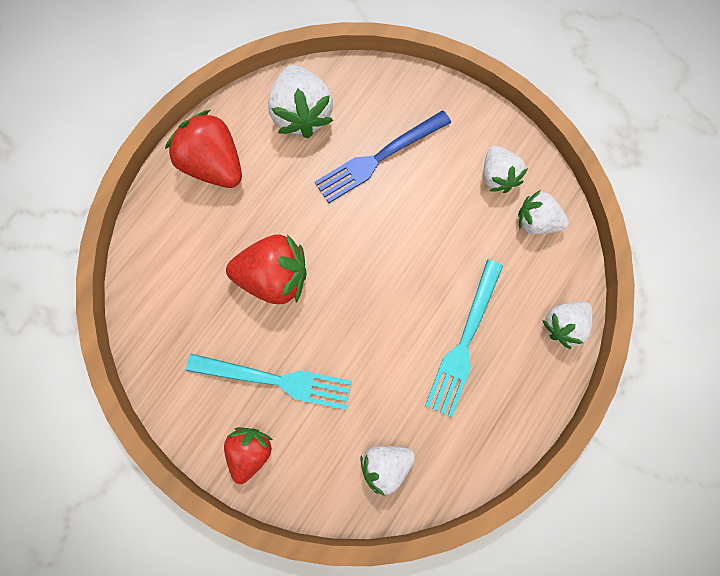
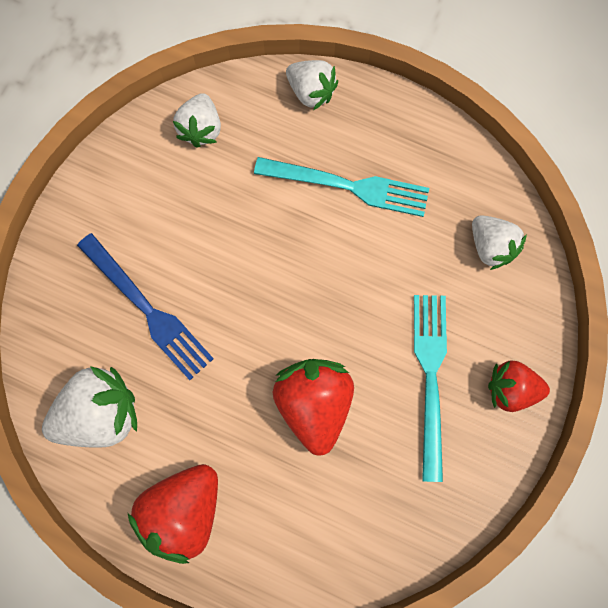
camera: 100 degrees left, 0 degrees up
(497, 176) = (153, 175): white strawberry -> none

